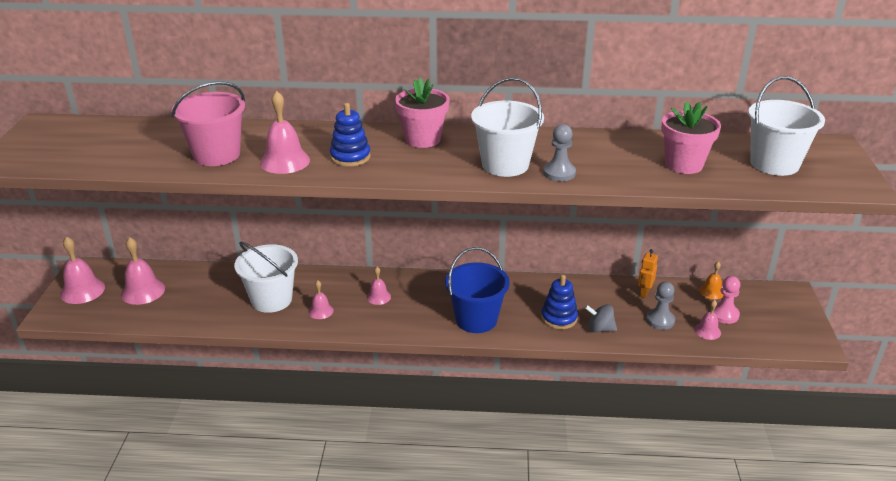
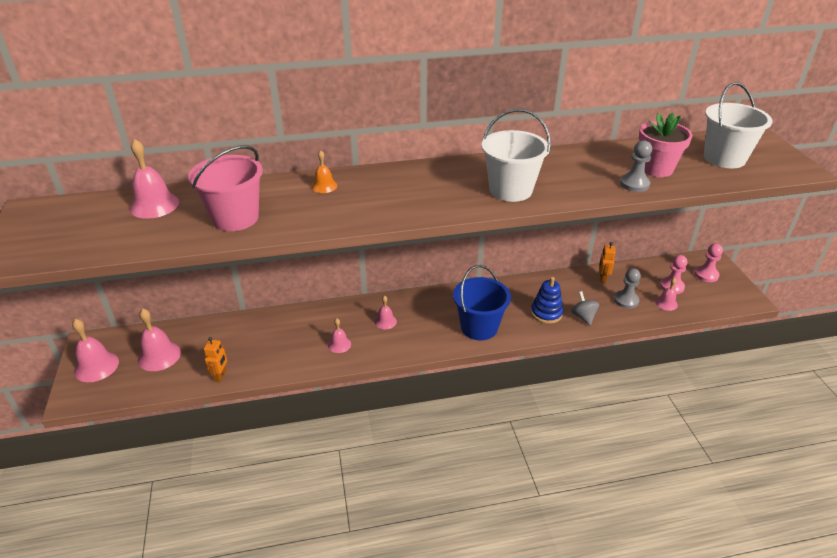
camera: 15 degrees left, 5 degrees up
(192, 319) = (220, 376): none -> orange robot
(271, 300) = (289, 342): white bucket -> none
(285, 161) = (307, 215): pink bell -> pink bell (154, 205)
(350, 157) = (367, 202): blue stacking toy -> none
(422, 139) = (423, 175): pink flower pot -> none
(559, 173) = (561, 191): grey pawn -> grey pawn (634, 184)
(600, 329) = (583, 317): grey spinning top -> grey spinning top turned 75 degrees clockwise
(711, 291) = (653, 268): orange bell -> orange bell (324, 186)
(775, 309) = (706, 275): none -> pink pawn

